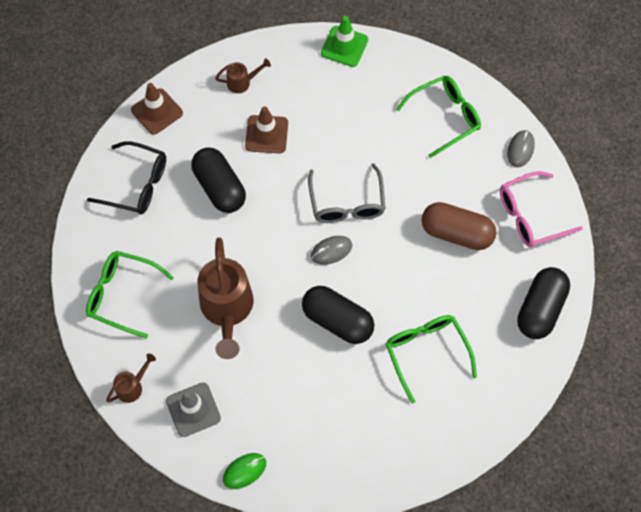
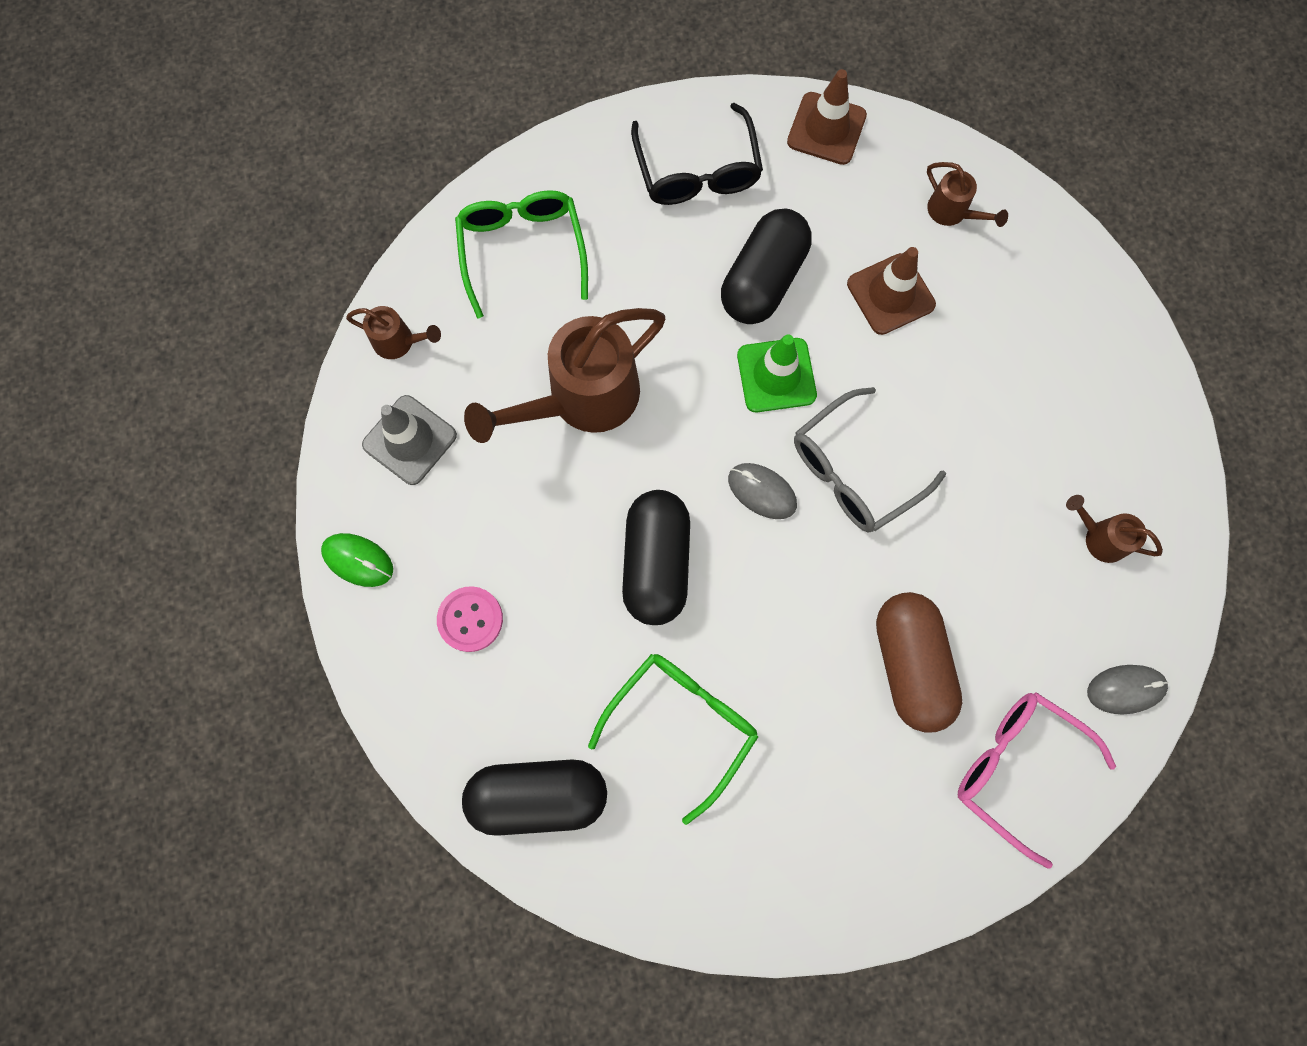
camera: 60 degrees right, 10 degrees up
(312, 428) = (470, 619): none -> pink button
(344, 46) = (1116, 319): green traffic cone -> green traffic cone (776, 375)
(445, 117) = (1100, 538): green glasses -> brown watering can
(540, 309) = (862, 869): black capsule -> black capsule (538, 795)

